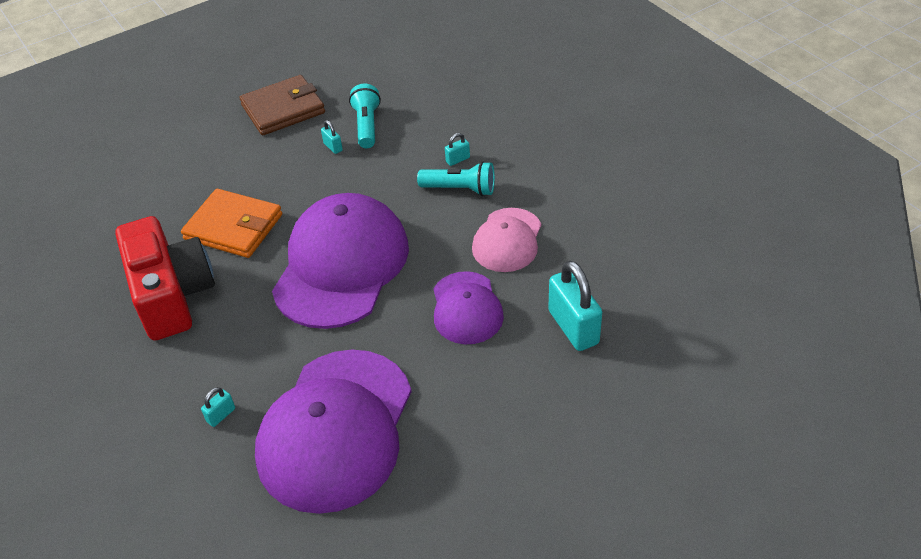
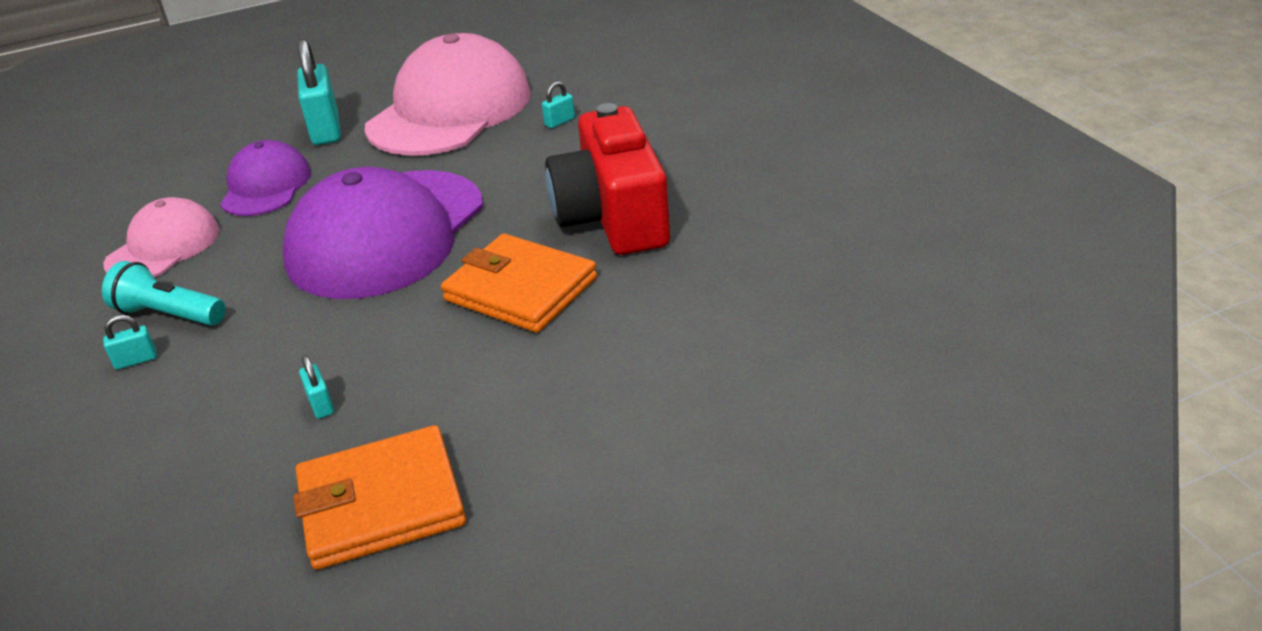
camera: 170 degrees left, 10 degrees down
(283, 109) = (381, 503): brown wallet -> orange wallet
(336, 429) = (450, 110): purple cap -> pink cap
(367, 125) = (239, 442): turquoise flashlight -> none
(573, 327) = (170, 166): turquoise padlock -> turquoise padlock (325, 130)

